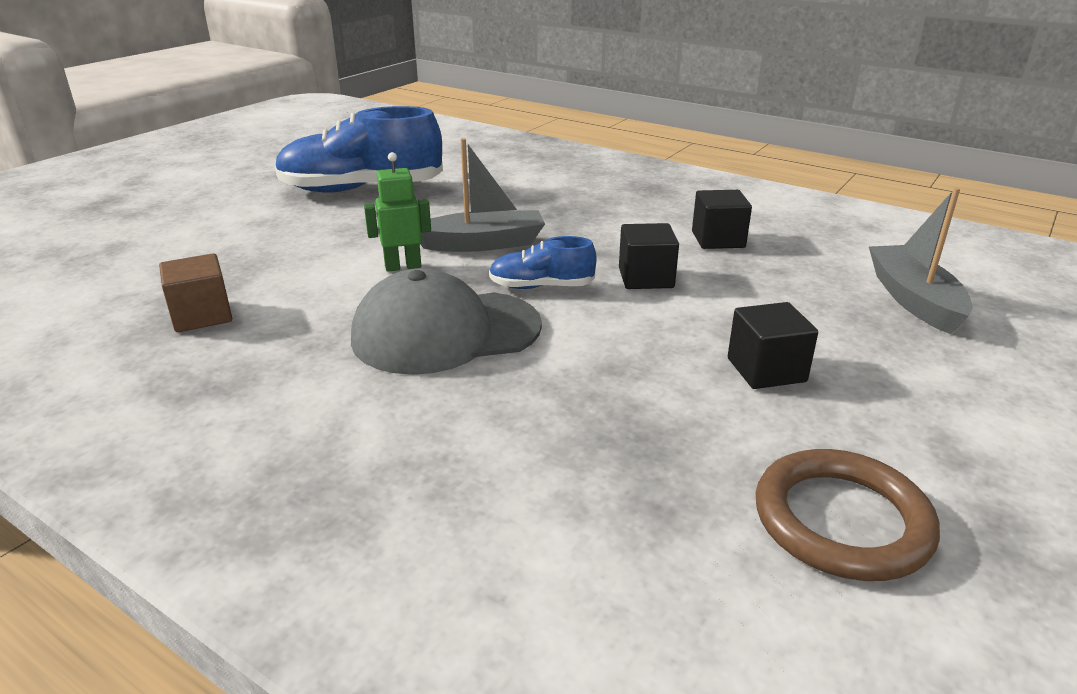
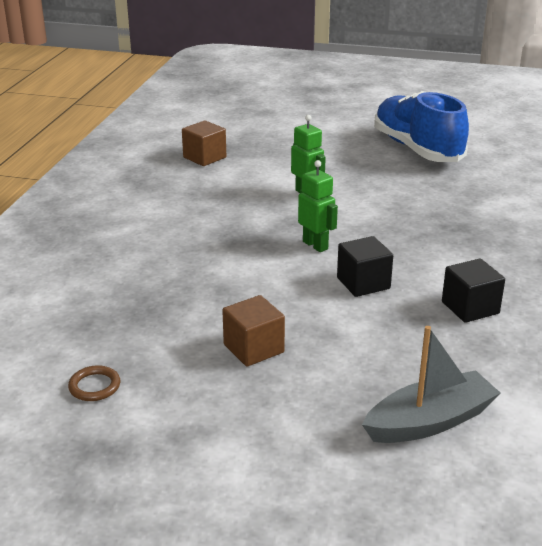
camera: 70 degrees right, 0 degrees up
(446, 332) = (231, 227): grey cap -> none
(482, 244) = (366, 211): grey boat -> none
(541, 287) = (315, 245): blue shoe -> green robot
(766, 370) = (253, 348): black cube -> brown cube
(841, 521) = (94, 386): brown ring -> brown ring, size x0.48

